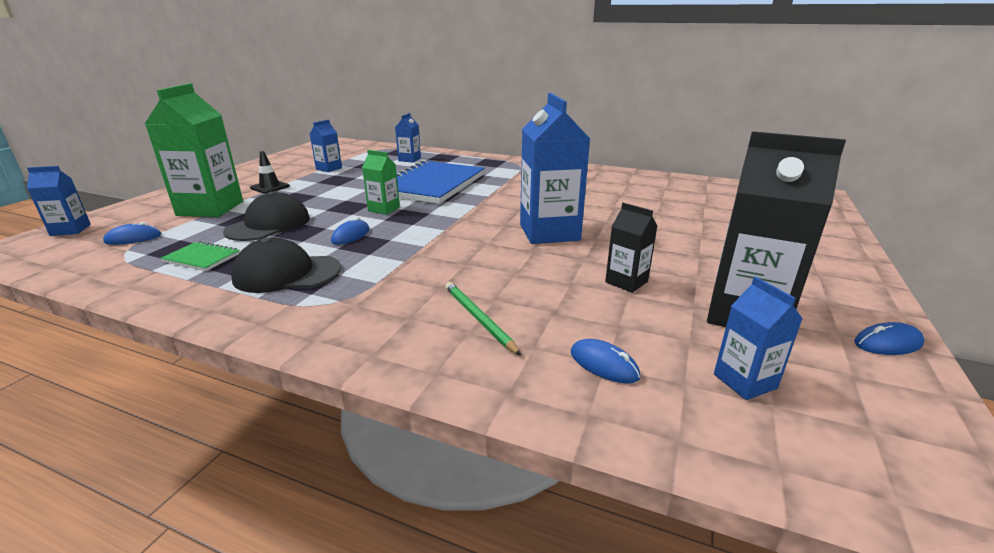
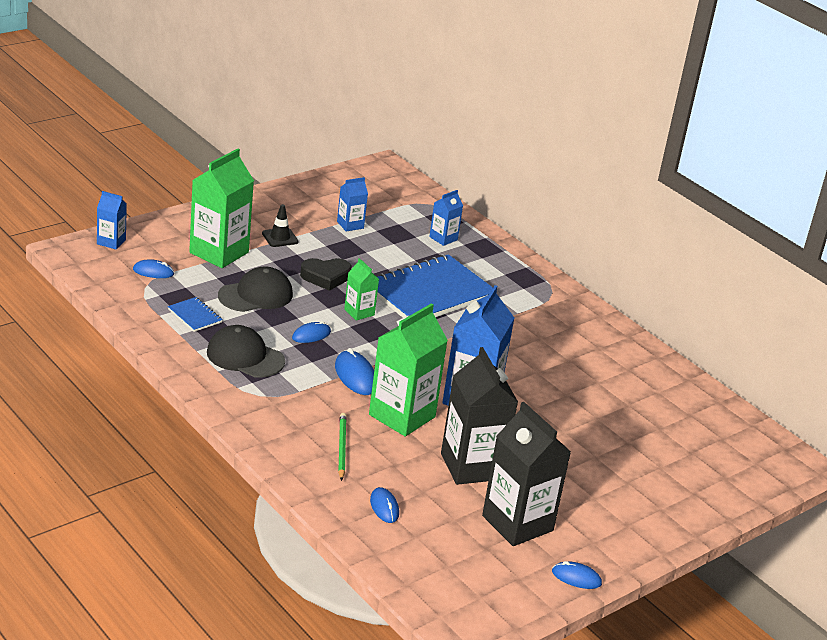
camera: 25 degrees right, 5 degrees up
(202, 258) = (195, 316): green notebook -> blue notebook
(332, 197) = (326, 277): none -> black heart
(426, 251) = (355, 376): none -> blue mouse
(507, 265) = (402, 416): none -> green carton
(626, 282) = (471, 466): black carton -> black carton, size x1.98
(744, 381) = (451, 551): blue carton -> none

